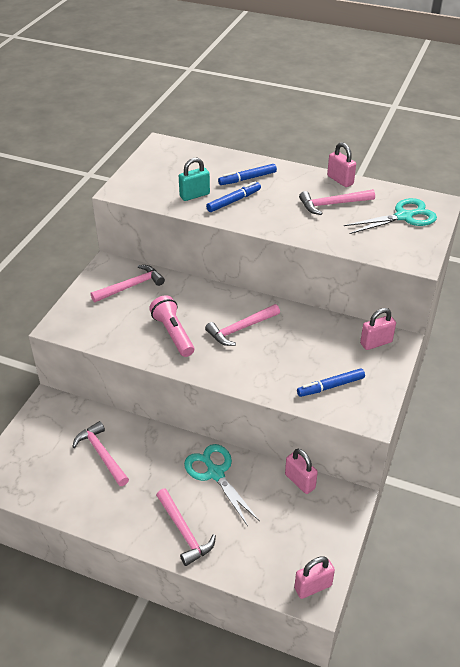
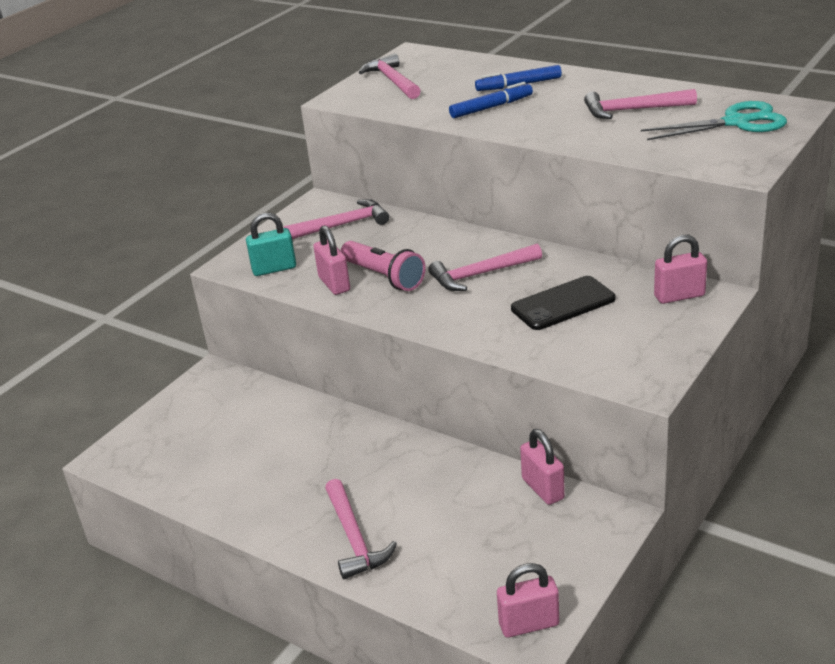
camera: 15 degrees right, 10 degrees down
(102, 454) = (266, 437): pink hammer -> pink hammer (392, 81)
(173, 333) = (384, 277): pink flashlight -> pink flashlight turned 150 degrees clockwise
(194, 195) = (439, 102): turquoise padlock -> turquoise padlock (274, 269)
(215, 473) = (419, 470): turquoise scissors -> none
(302, 353) = (563, 304): none -> black phone
(330, 386) = (595, 344): blue marker -> none
(340, 180) = (652, 85): pink padlock -> pink padlock (334, 284)

